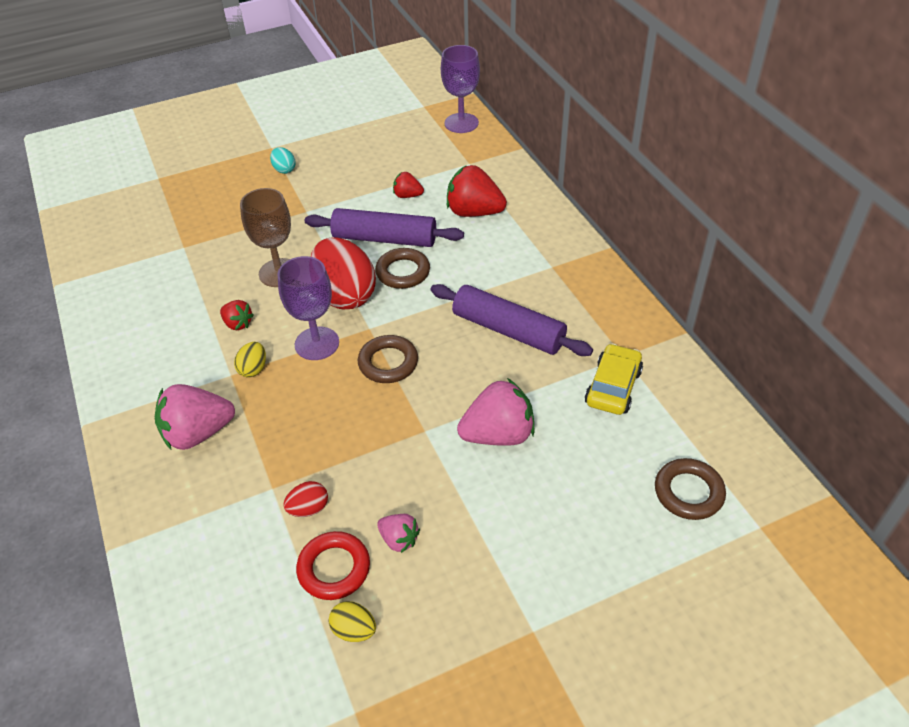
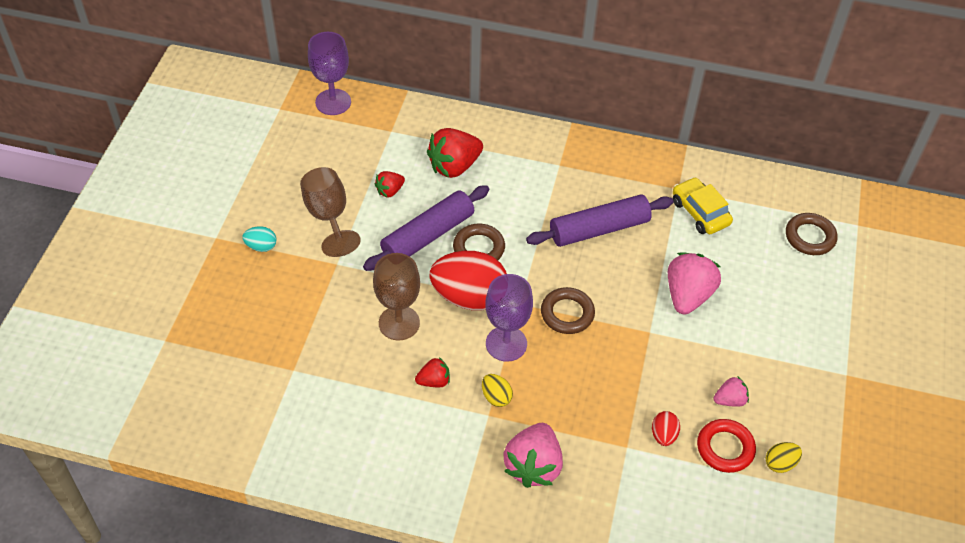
camera: 55 degrees left, 5 degrees up
(347, 182) = (328, 217): none -> brown goblet

